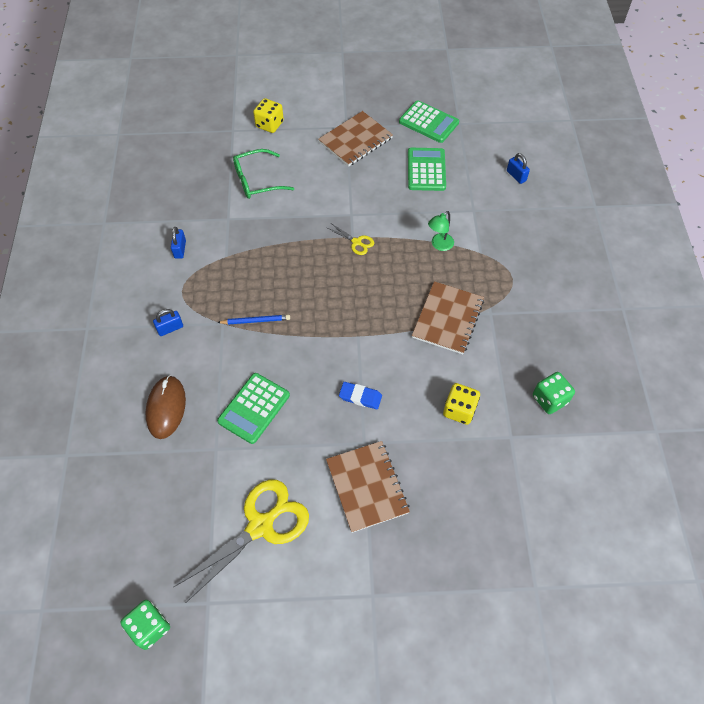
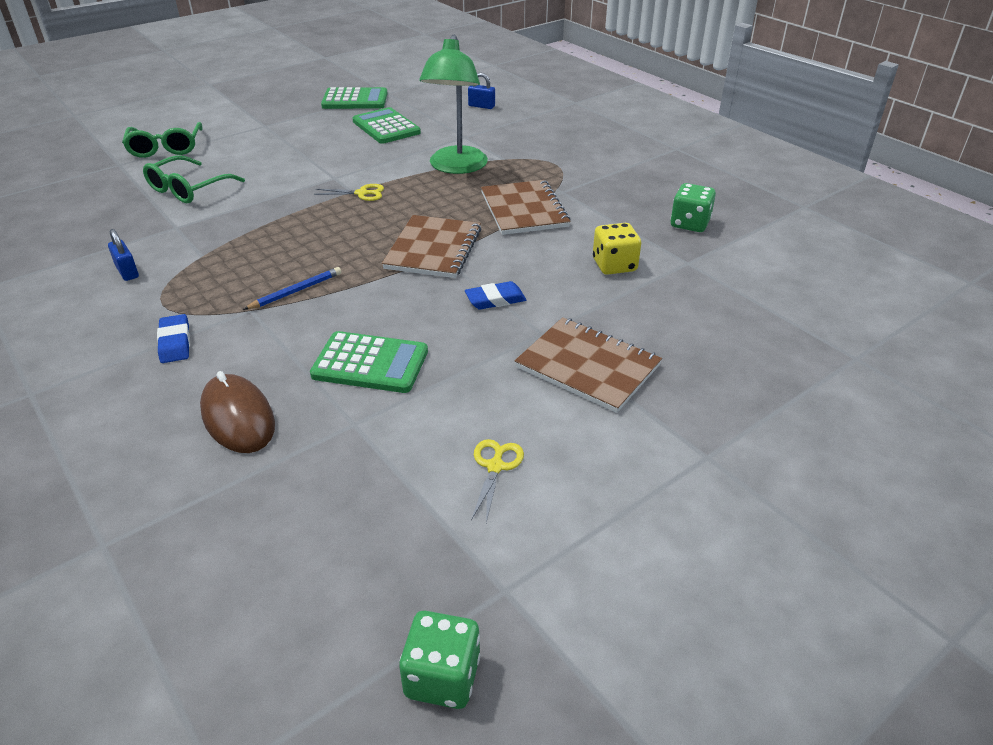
camera: 35 degrees left, 20 degrees down
(170, 328) = (175, 342): blue padlock -> blue eraser
(254, 408) = (370, 363): green calculator -> green calculator turned 75 degrees counterclockwise
(261, 526) = (495, 466): yellow scissors -> yellow scissors, size x0.44
(269, 124) = (166, 148): yellow dice -> green glasses
(355, 140) = (285, 130): brown notebook -> brown notebook (433, 249)
(439, 245) = (456, 167): green lamp -> green lamp, size x2.07

